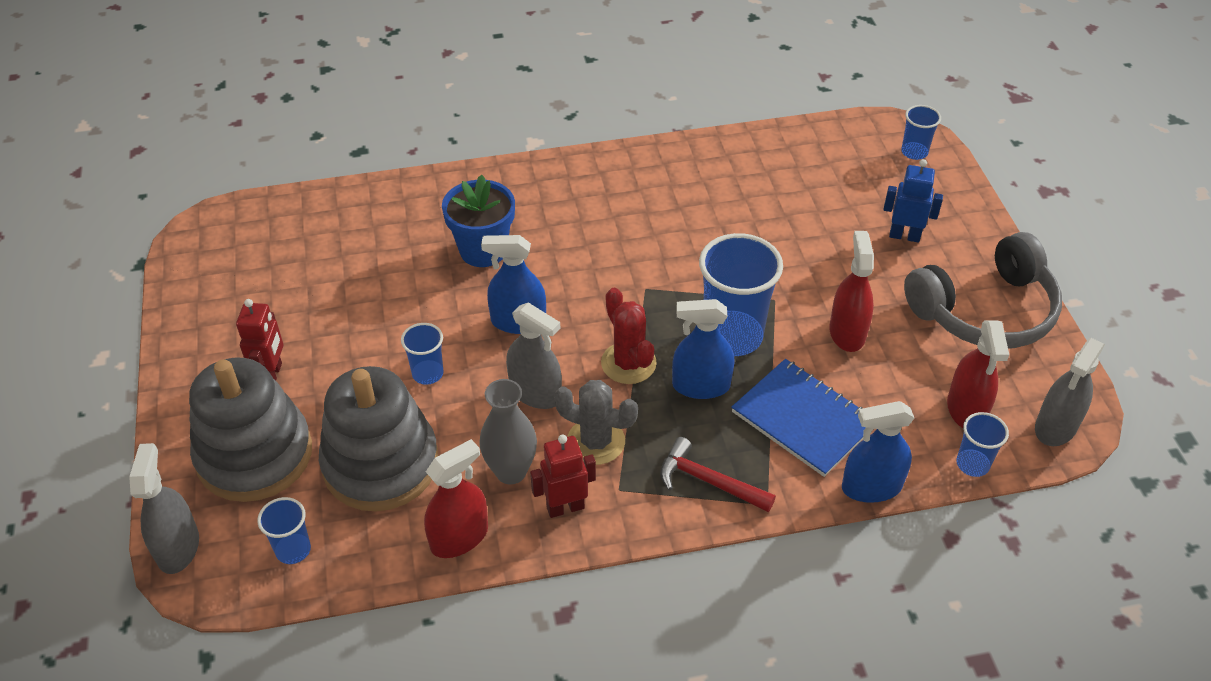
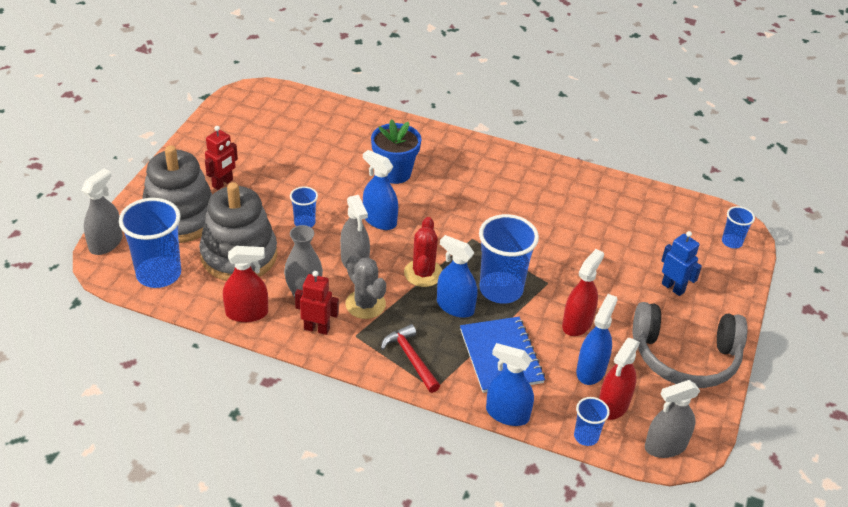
camera: 30 degrees right, 5 degrees down
(293, 550) = (159, 274): blue cup -> blue cup, size x1.98
(909, 381) = (591, 370): none -> blue spray bottle

